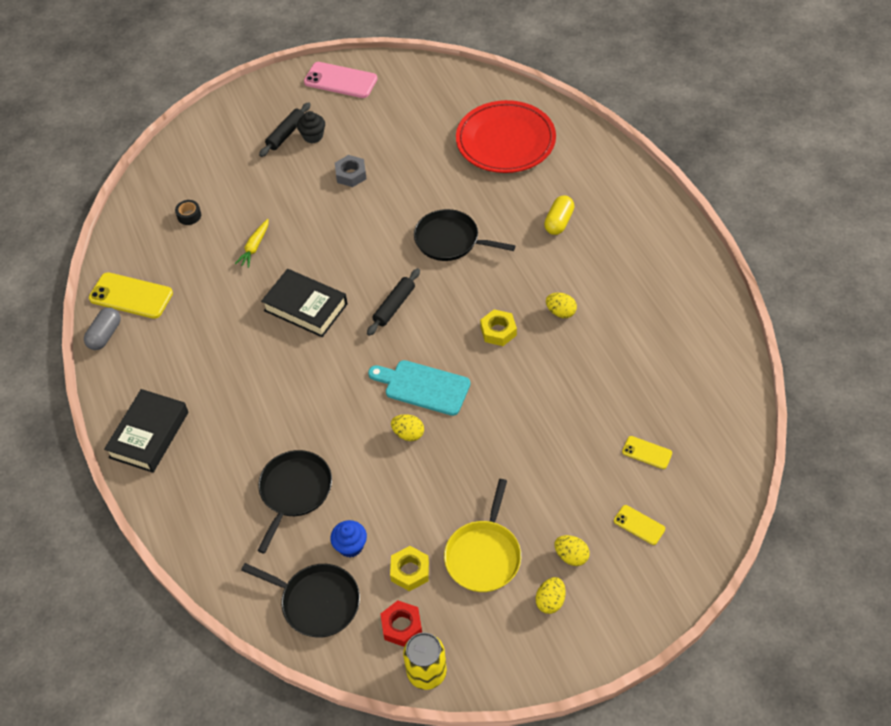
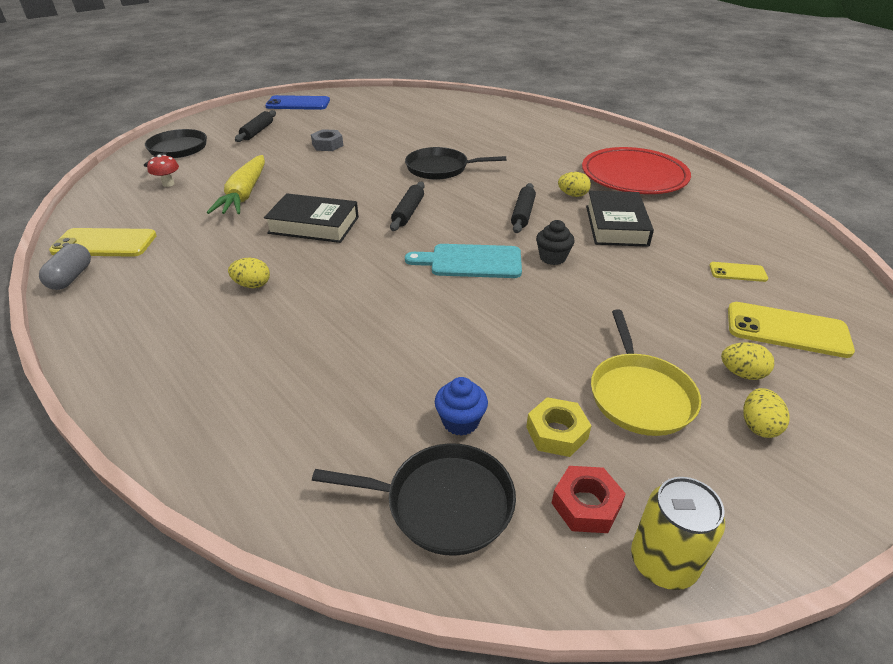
camera: 20 degrees left, 15 degrees down
(149, 435) = (137, 357): black book -> black book (616, 225)
(189, 215) = (168, 184): black tape -> red mushroom
(254, 247) = (244, 194): yellow carrot -> yellow carrot, size x1.89
(294, 491) = (358, 378): black pan -> black pan (177, 150)
(313, 136) = (283, 130): black cupcake -> black cupcake (552, 257)
(340, 81) = (298, 104): pink phone -> blue phone
(408, 434) = (476, 300): yellow egg -> yellow egg (252, 285)
(498, 331) = (523, 214): yellow nut -> black rolling pin
(505, 141) = (456, 116): red plate -> red plate (634, 176)
(559, 222) = (530, 148): yellow capsule -> none
(639, 525) = (787, 330): yellow phone -> yellow phone, size x1.89

